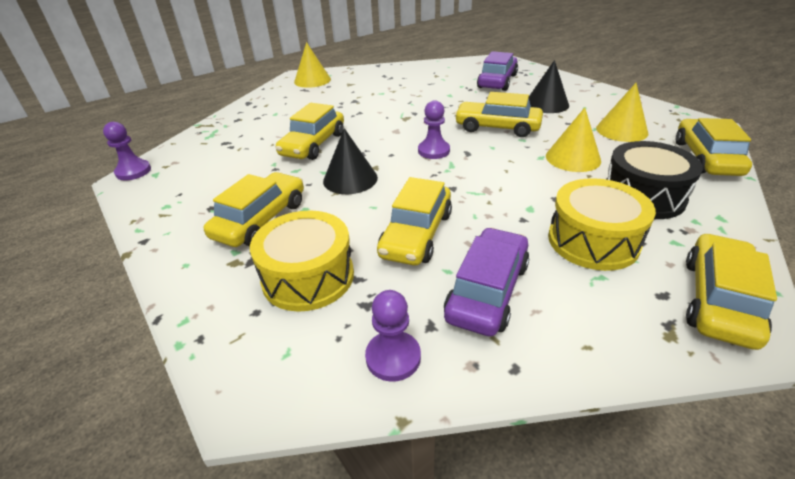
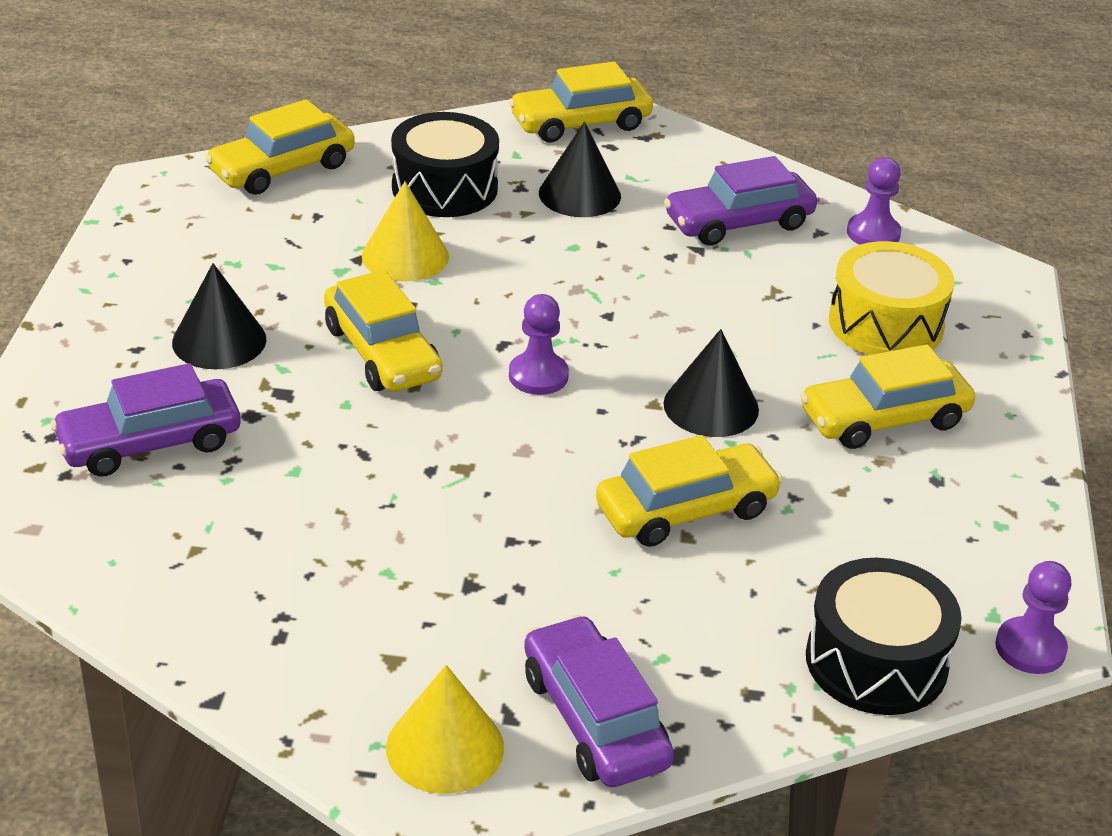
camera: 140 degrees left, 0 degrees up
(198, 142) = (876, 661): none -> black drum
(280, 97) = (594, 719): none -> purple car
(416, 234) = (729, 295): yellow car -> none
(593, 241) = (579, 194): yellow drum -> black cone
(621, 130) = (258, 243): yellow cone -> none

